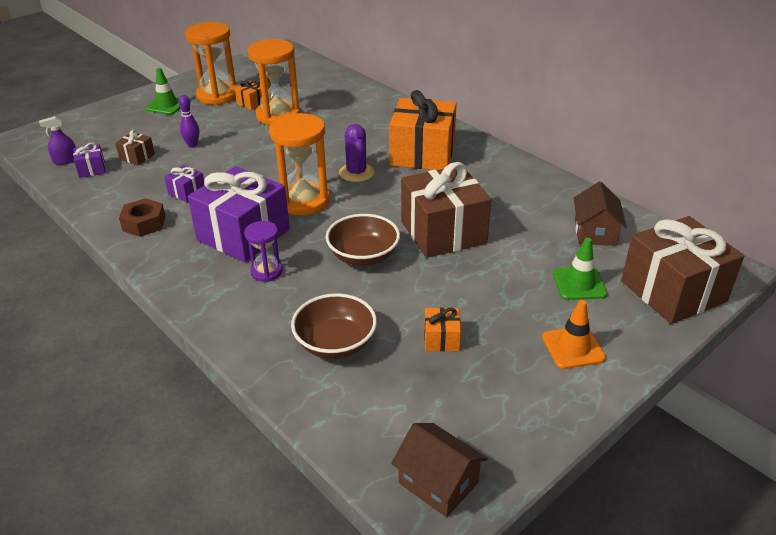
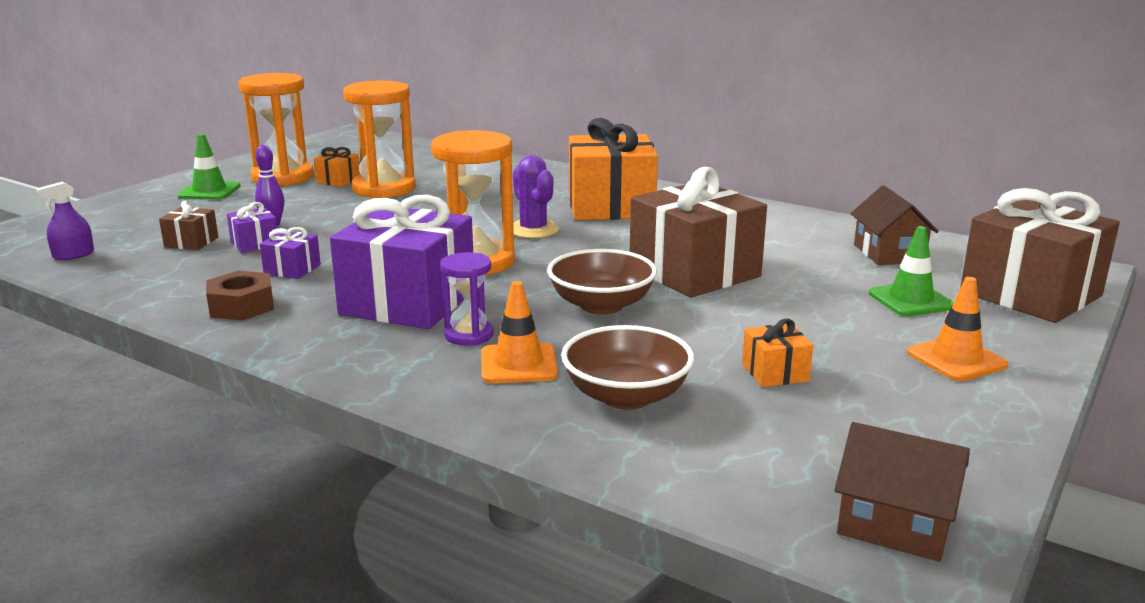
camera: 15 degrees left, 15 degrees down
(92, 169) = (123, 260): purple gift -> purple gift (255, 244)
(284, 303) = (518, 364): none -> orange traffic cone

